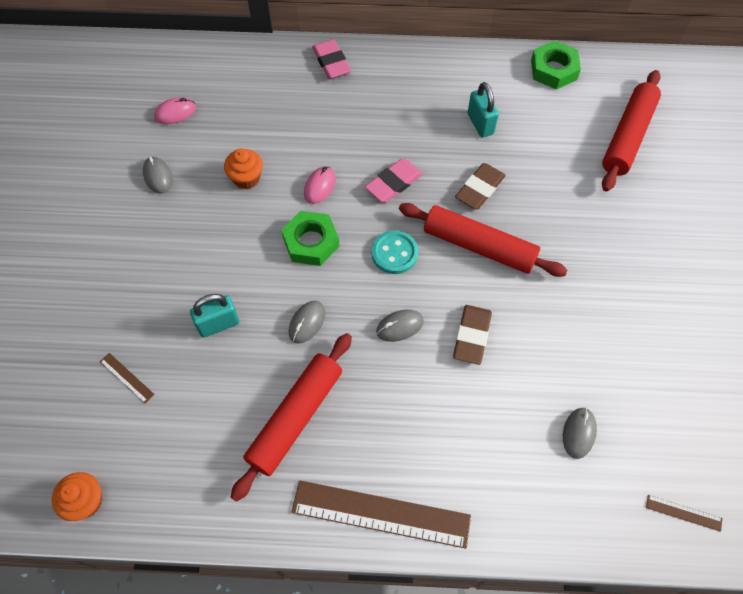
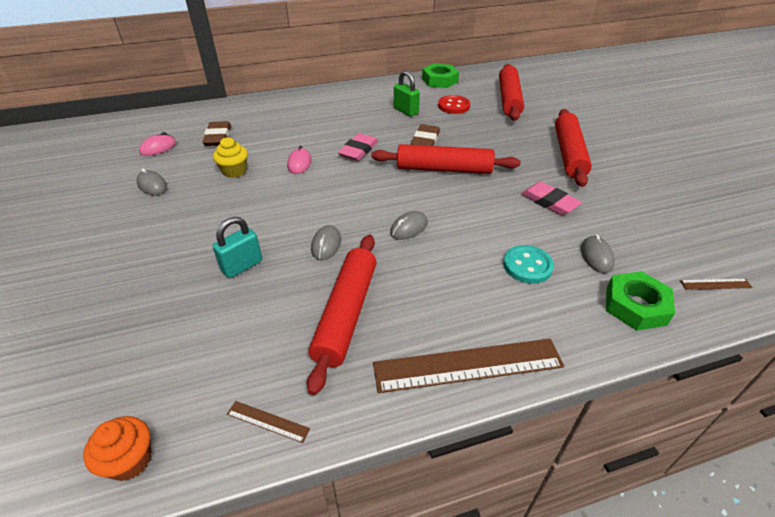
camera: 20 degrees left, 20 degrees down
(126, 378) = (155, 330): brown ruler -> brown ruler (268, 421)
(246, 178) = (234, 171): orange cupcake -> yellow cupcake
(311, 242) = (306, 195): green nut -> green nut (635, 306)
(331, 62) = (279, 102): pink eraser -> pink eraser (549, 202)
(394, 253) = (380, 187): turquoise button -> turquoise button (527, 266)
(472, 336) = (471, 219): brown eraser -> brown eraser (218, 137)
(480, 124) = (405, 111): turquoise padlock -> green padlock
(546, 130) = (453, 106): none -> red button
(645, 266) = (568, 154): none -> red rolling pin

